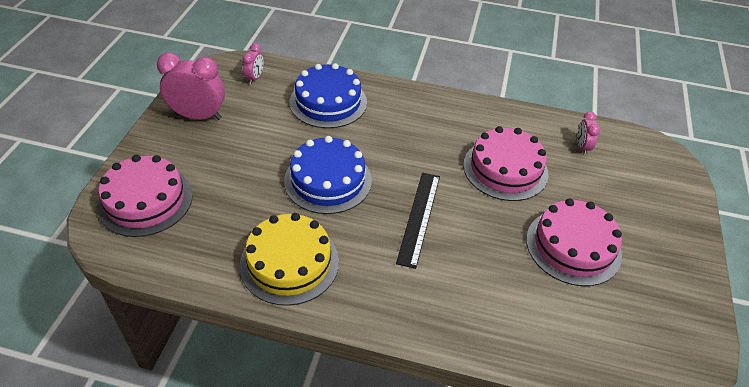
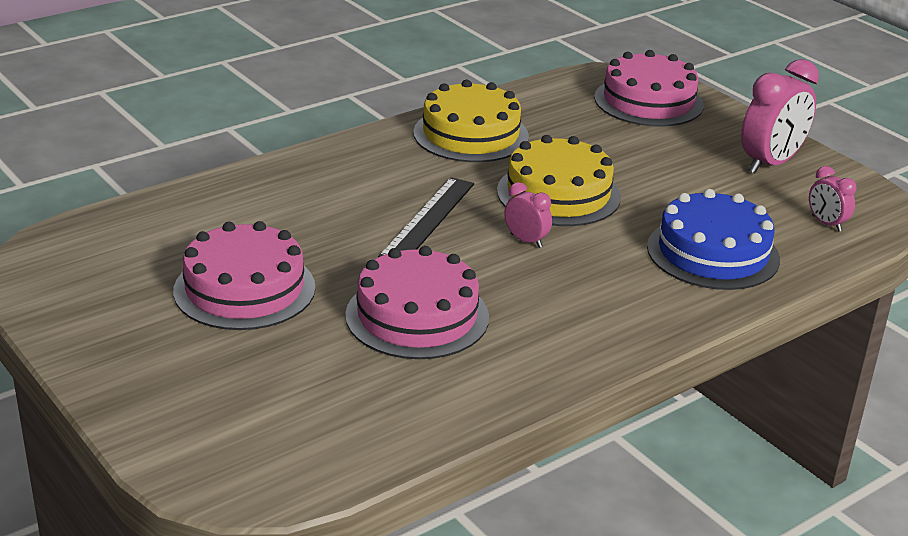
camera: 130 degrees right, 15 degrees down
(328, 180) = (558, 194): blue cake -> yellow cake
(419, 217) = (428, 219): black ruler -> black ruler turned 60 degrees clockwise
(582, 147) = (364, 409): pink clock -> pink clock (526, 241)

